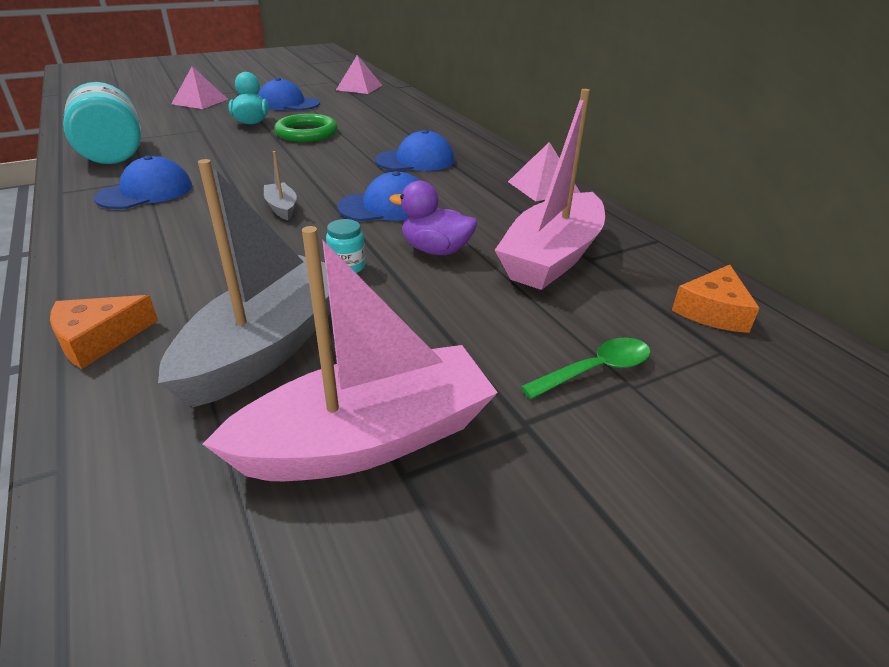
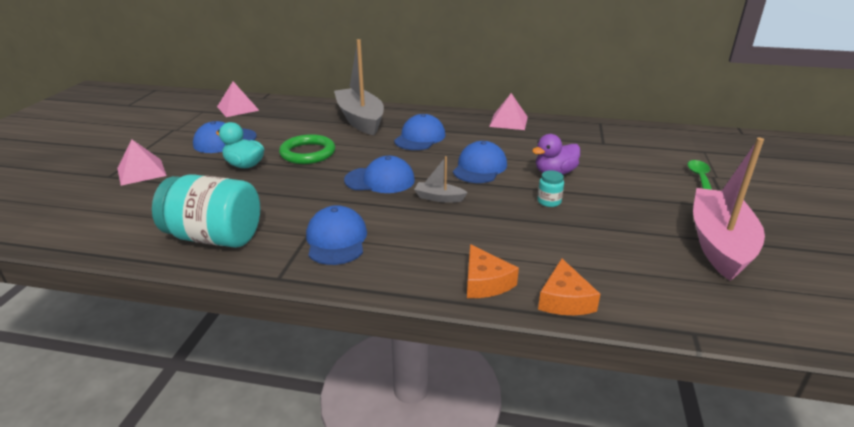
camera: 50 degrees left, 5 degrees down
(268, 346) = (618, 247): grey boat -> grey boat (360, 120)
(288, 173) = (380, 180): none -> blue cap
(552, 257) = (593, 150): pink boat -> none
(713, 311) = (673, 140): orange cheese -> orange cheese (485, 282)

